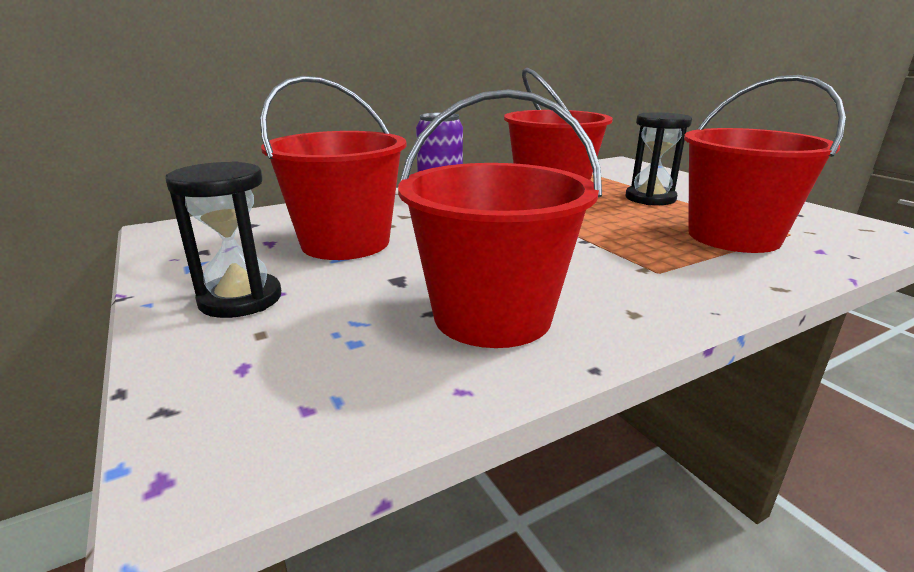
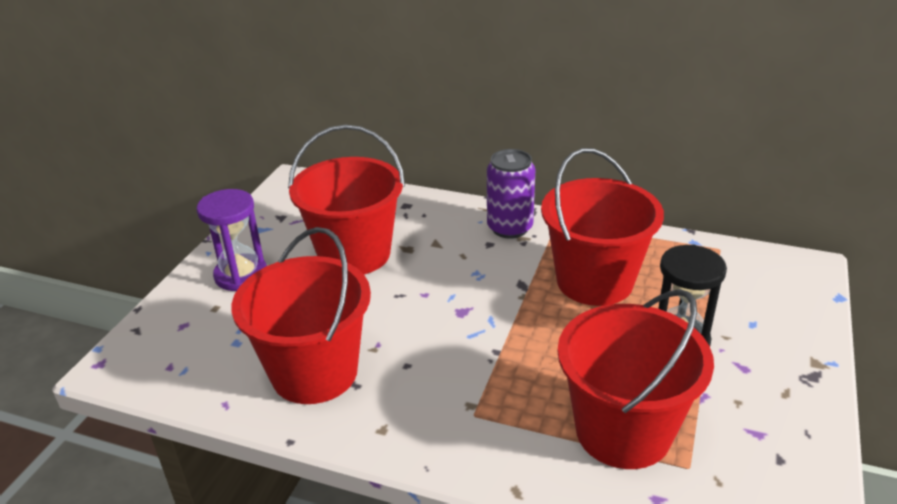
camera: 50 degrees right, 10 degrees up
(240, 299) = (241, 275): black hourglass -> purple hourglass

